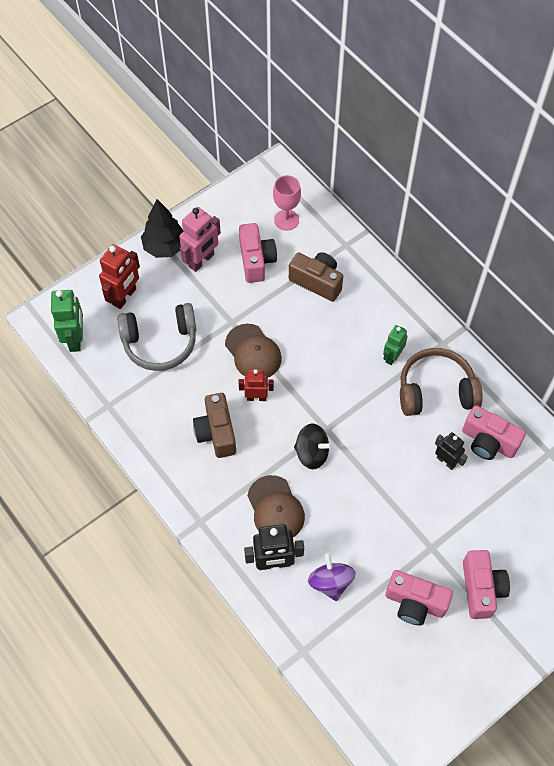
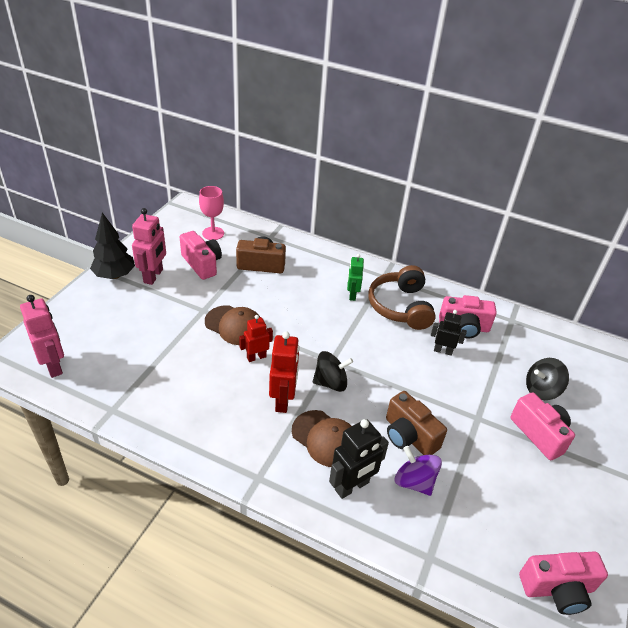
camera: 30 degrees left, 20 degrees down
(75, 339) = (53, 365): green robot -> pink robot
(124, 297) = (91, 319): red robot -> red robot (283, 400)
(160, 343) = (143, 343): grey headphones -> none
(216, 432) = (234, 396): brown camera -> brown camera (409, 436)
(415, 603) = (497, 468): pink camera -> pink camera (557, 589)
(436, 390) = (400, 307): brown headphones -> brown headphones turned 60 degrees counterclockwise
(519, 545) = (541, 390): none -> black spinning top

